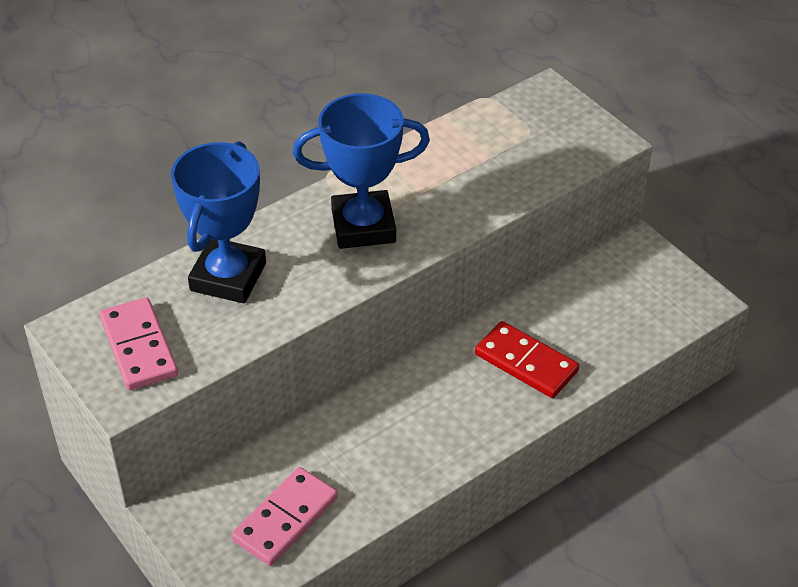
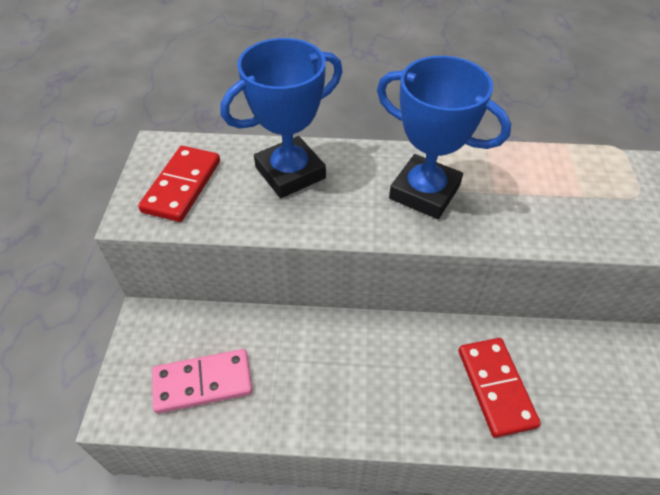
camera: 40 degrees right, 5 degrees up
(138, 347) = (182, 186): pink domino -> red domino

